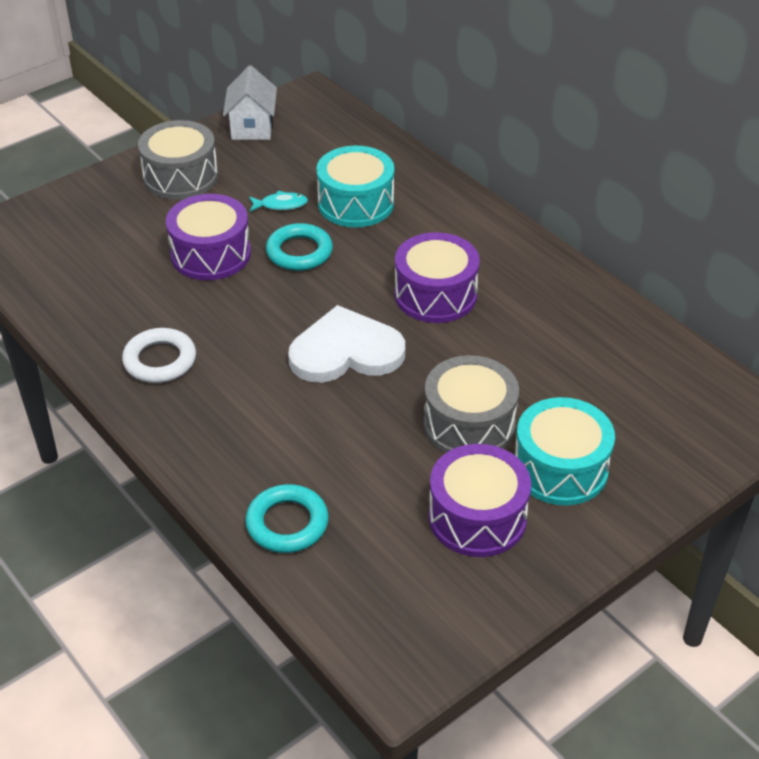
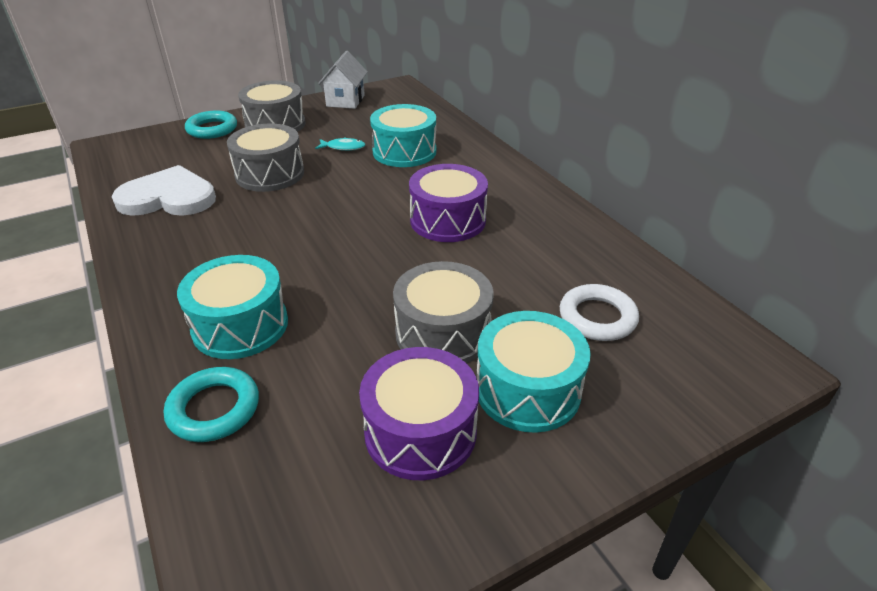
camera: 10 degrees right, 5 degrees down
(160, 360) = (181, 245): white ring -> white ring (597, 317)
(211, 254) = (270, 174): purple drum -> grey drum
(270, 442) = (240, 325): none -> turquoise drum
(299, 252) = (343, 179): turquoise ring -> turquoise ring (212, 129)
(346, 351) = (348, 255): white heart -> white heart (168, 197)

